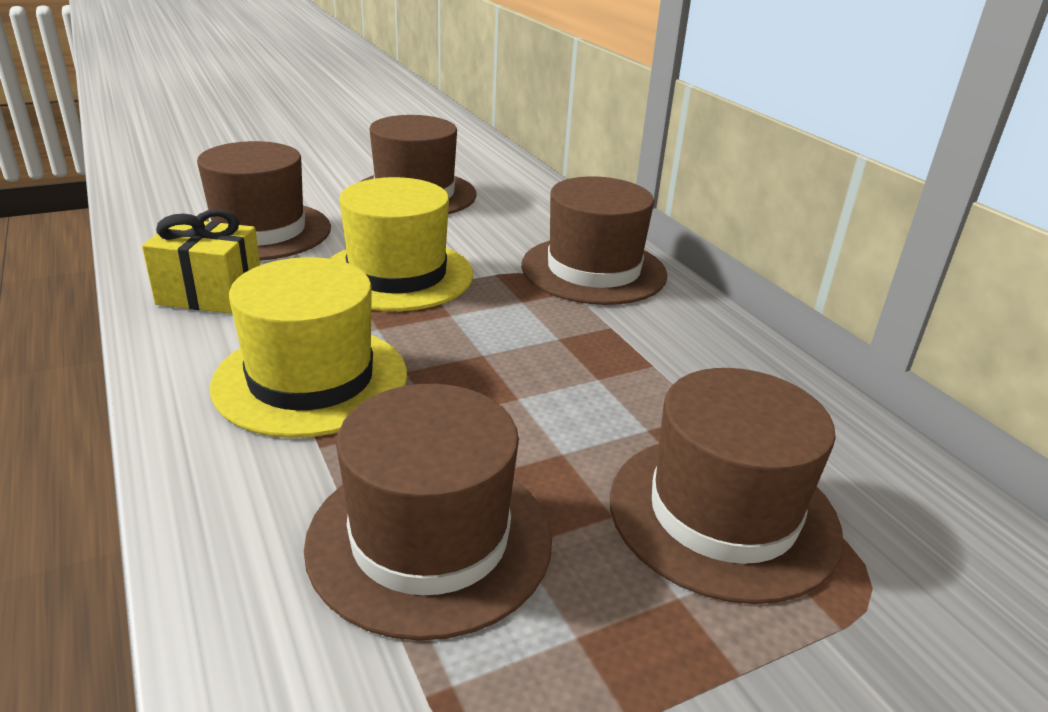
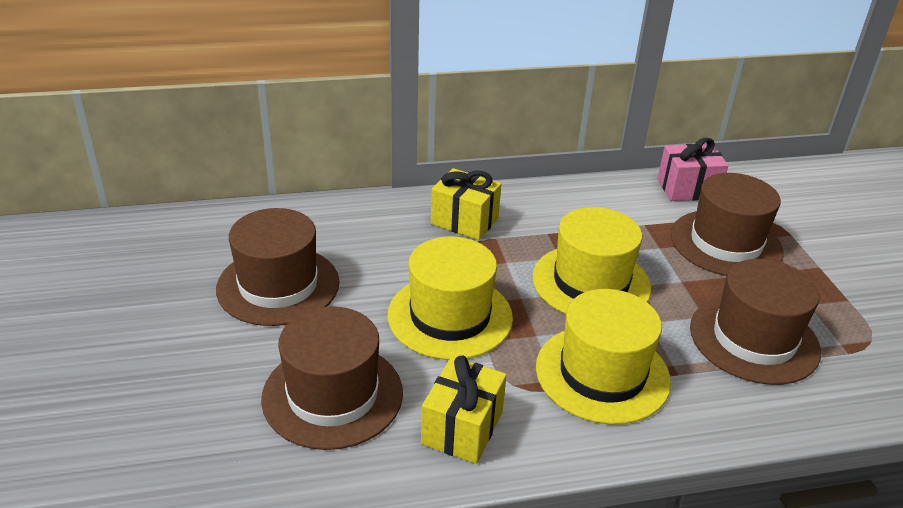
camera: 75 degrees left, 5 degrees up
(512, 365) = (591, 282): none -> yellow hat
(593, 270) = (464, 221): brown hat -> yellow gift
(878, 466) = (687, 189): none -> pink gift

